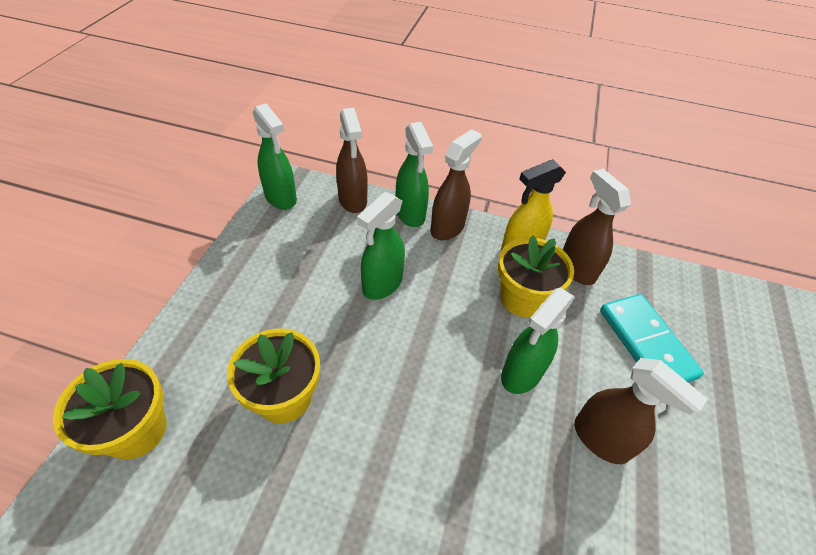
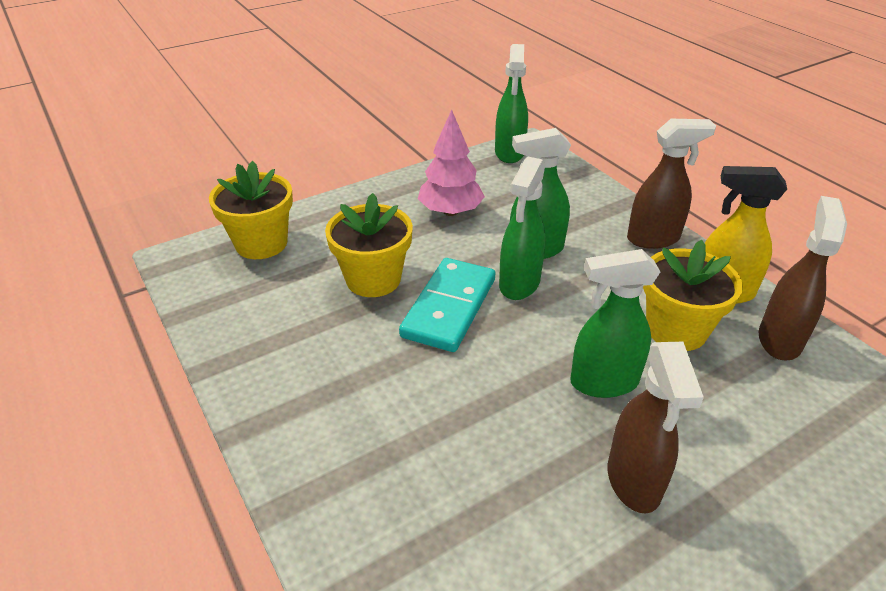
camera: 45 degrees right, 10 degrees down
(285, 285) = (450, 211): none -> pink tree
(353, 200) = (575, 180): brown spray bottle -> none
(410, 214) = (623, 212): green spray bottle -> green spray bottle (519, 284)
(646, 343) = (799, 447): turquoise domino -> turquoise domino (449, 308)

